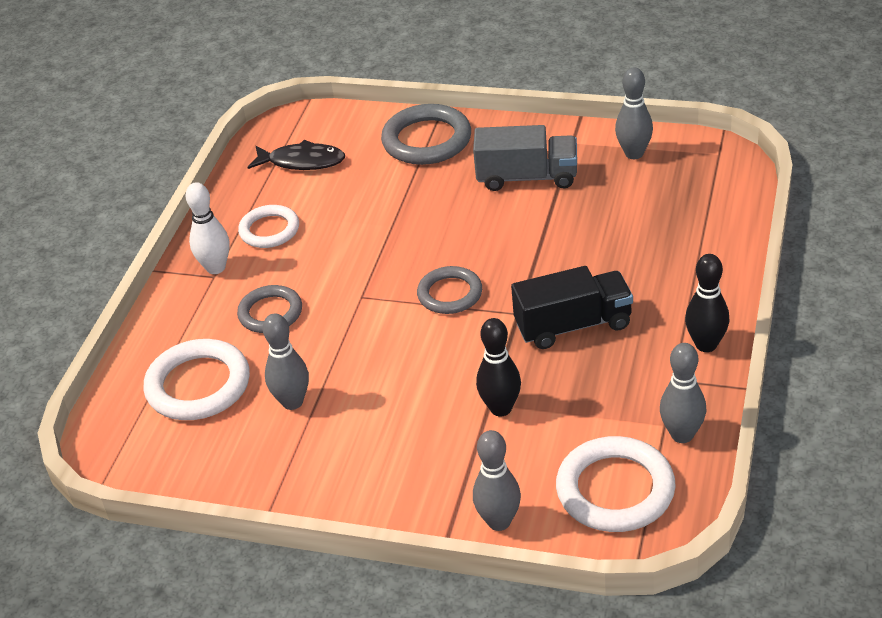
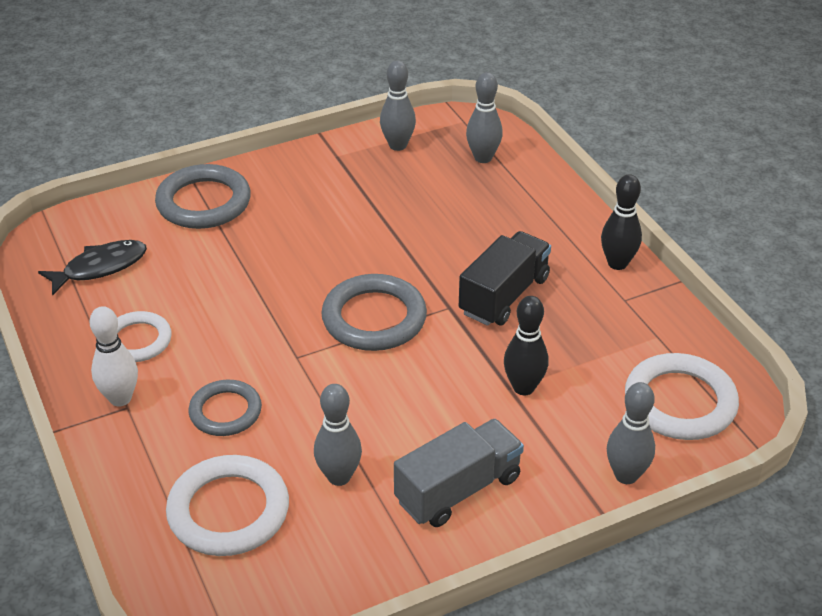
camera: 45 degrees left, 0 degrees up
(450, 294) = (374, 318): grey ring -> grey ring, size x1.56
(527, 177) = (330, 197): grey truck -> grey truck (458, 489)
(682, 435) = (677, 336): grey bowling pin -> grey bowling pin (483, 158)

